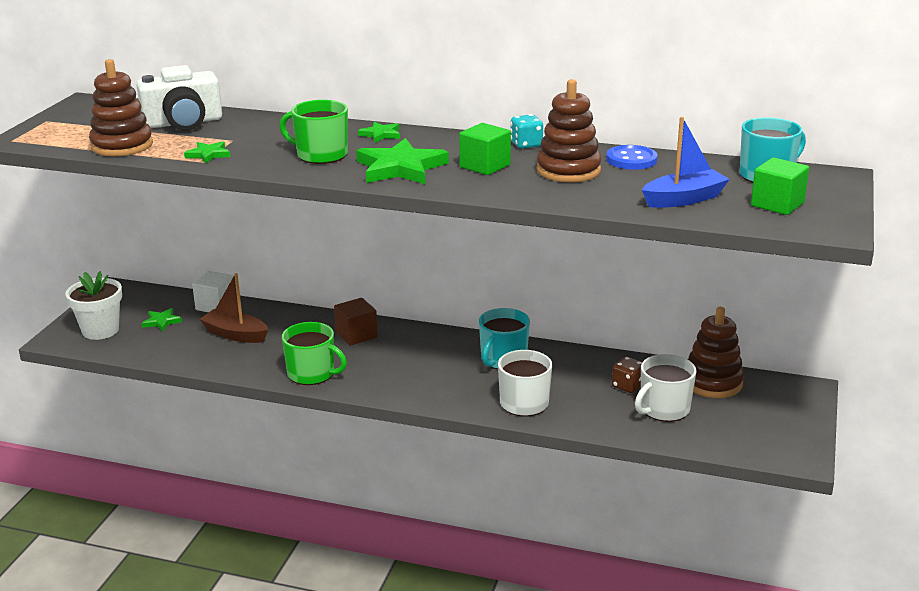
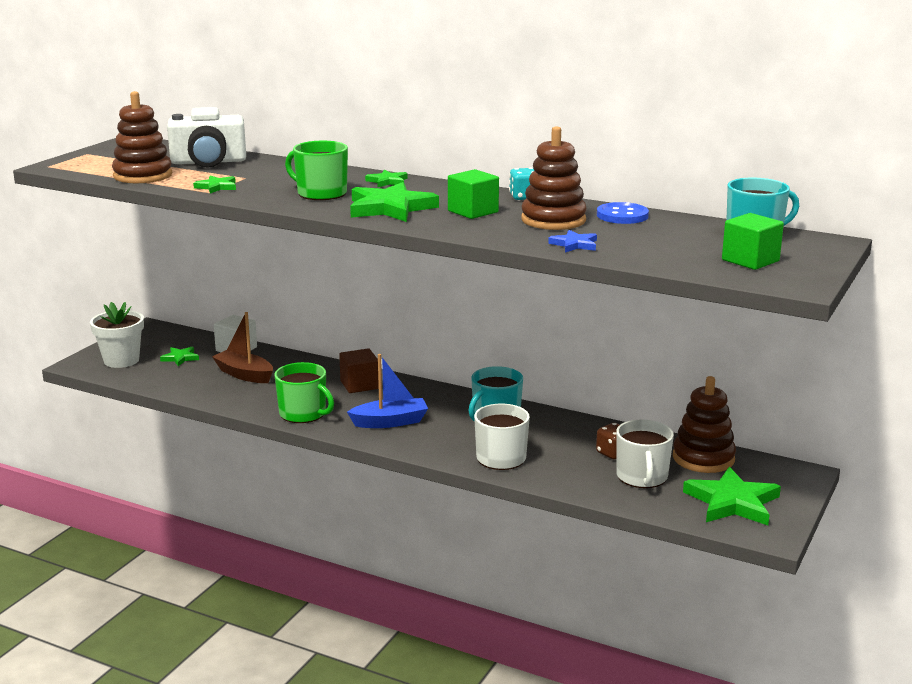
camera: 10 degrees right, 5 degrees down
(603, 199) = (574, 244): none -> blue star
(663, 409) = (642, 477): white mug -> white mug turned 60 degrees counterclockwise
(684, 199) = (656, 250): blue boat -> blue boat (390, 422)
(755, 427) = (732, 502): none -> green star

